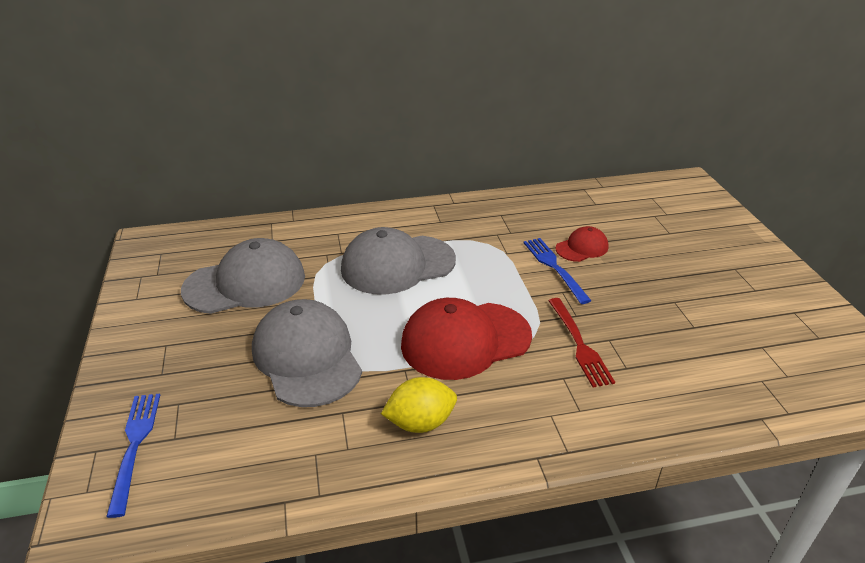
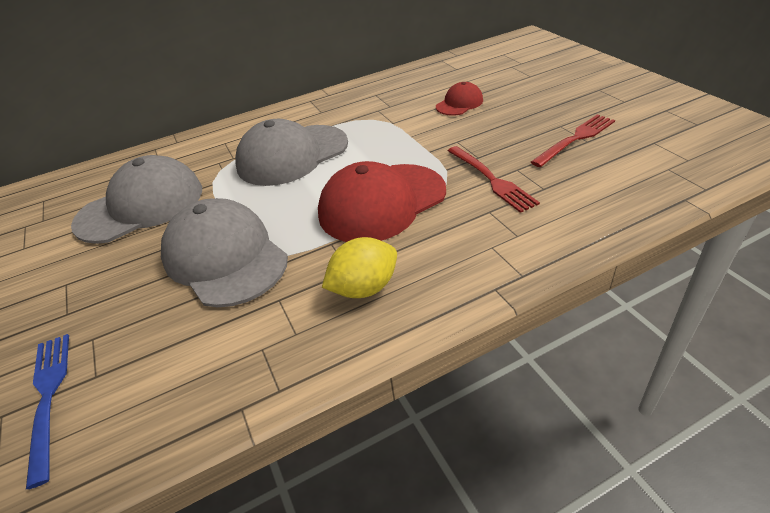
camera: 10 degrees left, 5 degrees up
(554, 267) = (441, 124): blue fork -> none
(683, 321) = (575, 139): none -> red fork

